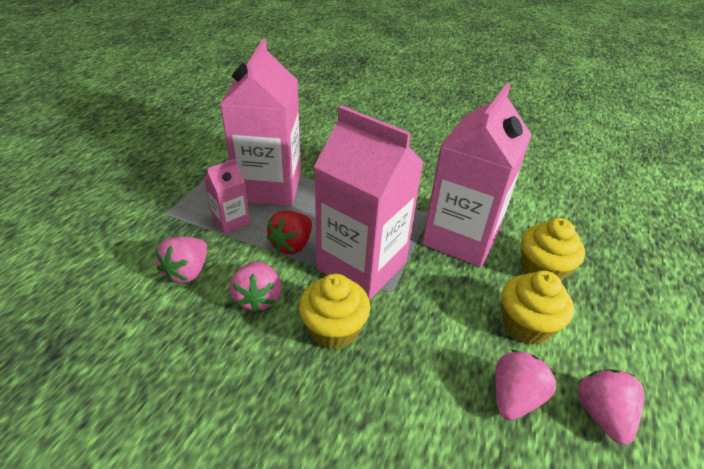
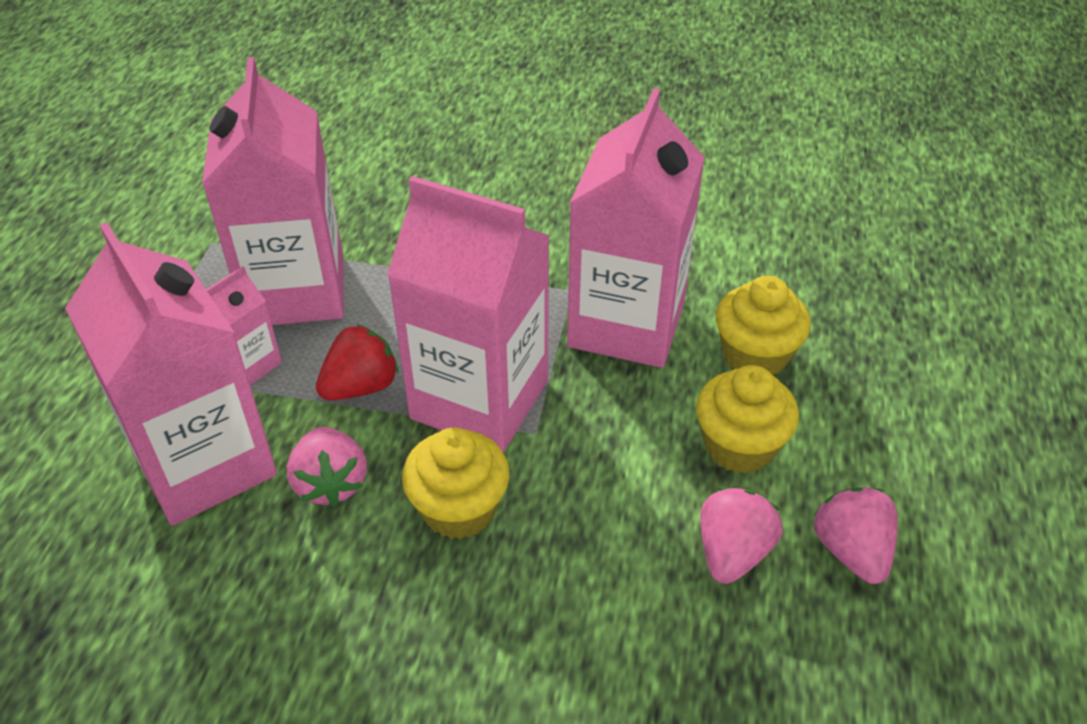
camera: 10 degrees left, 5 degrees up
(187, 272) = (204, 463): pink strawberry -> pink carton
(292, 245) = (361, 386): red strawberry -> red strawberry turned 150 degrees counterclockwise

